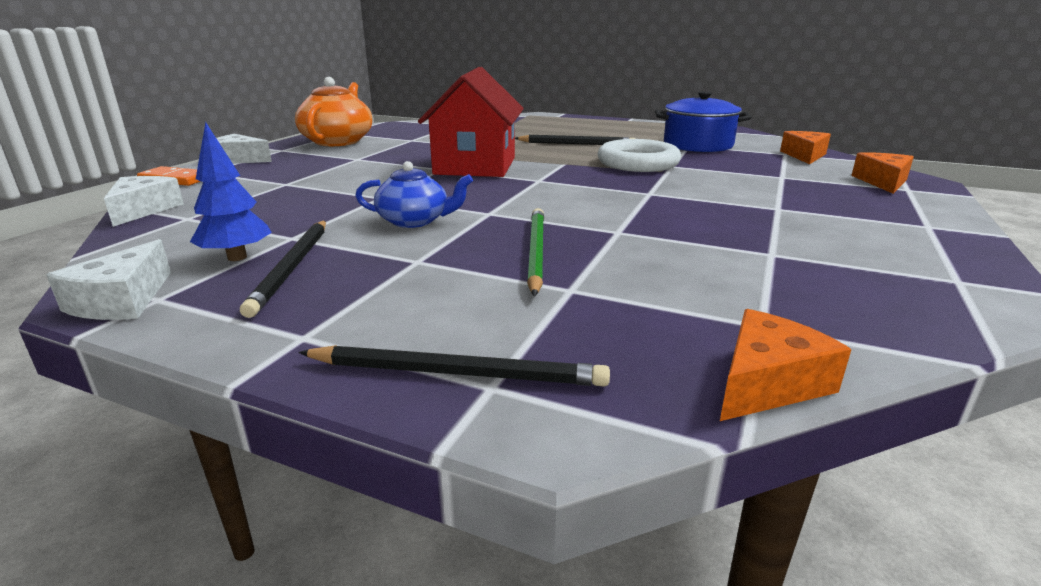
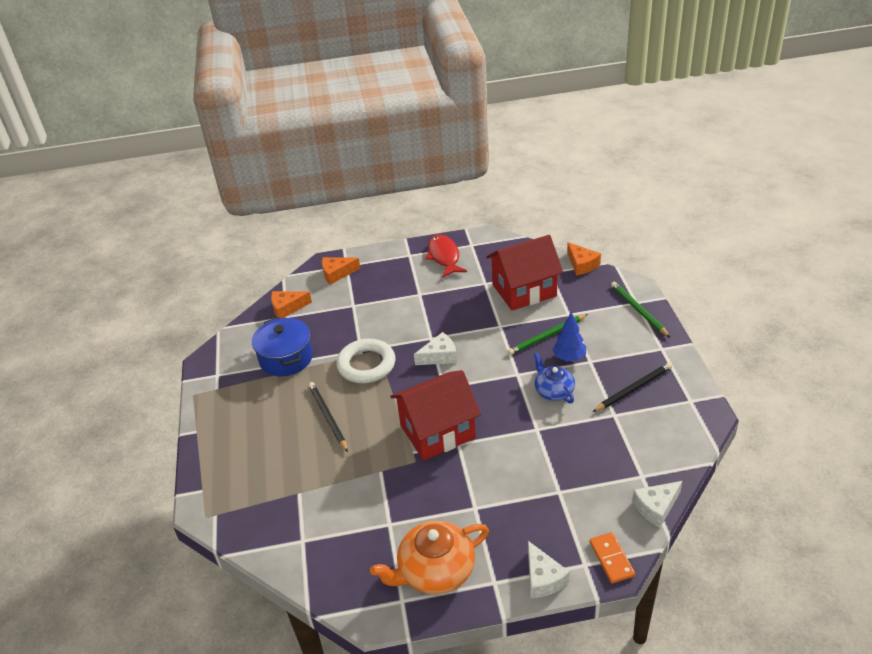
camera: 120 degrees left, 15 degrees up
(122, 300) = (702, 408): white cheese -> white cheese (439, 356)
(237, 257) = (647, 412): blue tree -> blue tree (569, 357)
(457, 373) = (638, 310): black pencil -> green pencil
(708, 277) = (524, 290): none -> red house
(767, 383) = (581, 264): orange cheese -> orange cheese turned 135 degrees counterclockwise
(907, 247) = (444, 257): none -> red fish

